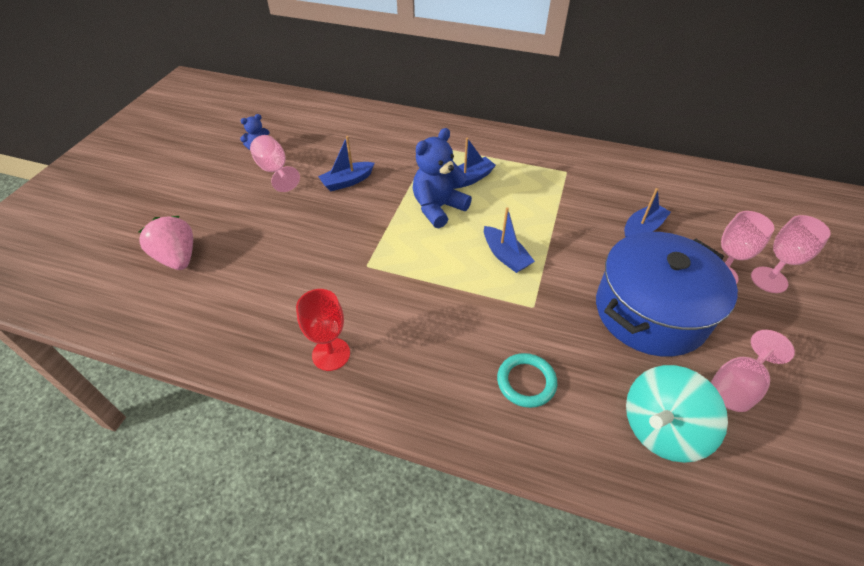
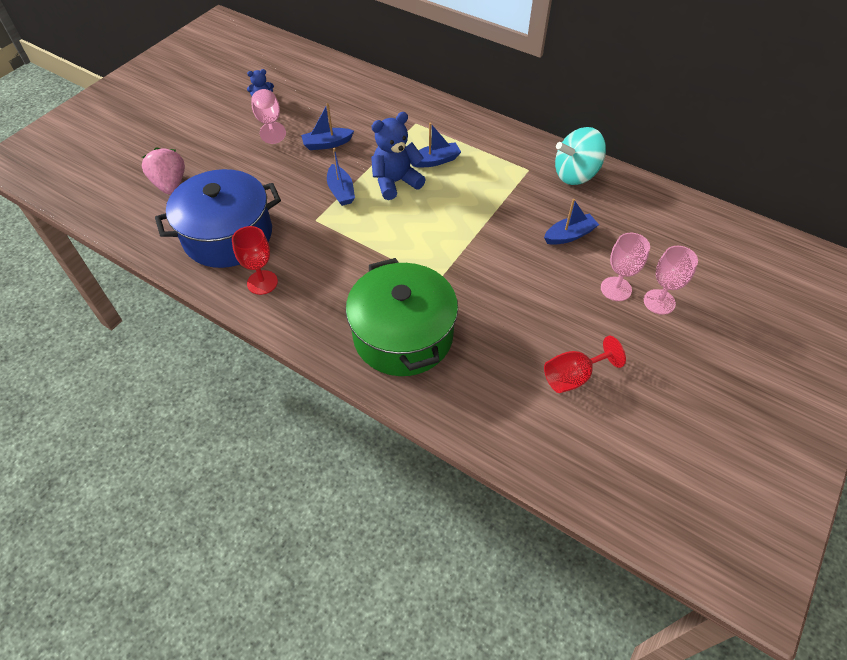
camera: 15 degrees right, 5 degrees up
(505, 256) = (434, 234): blue boat -> blue boat (341, 191)
(526, 382) = (403, 335): turquoise ring -> green pot
(650, 312) = (535, 305): blue pot -> blue pot (228, 235)
(661, 429) = (491, 392): turquoise spinning top -> turquoise spinning top (575, 174)
(737, 386) = (573, 376): pink goblet -> red goblet

